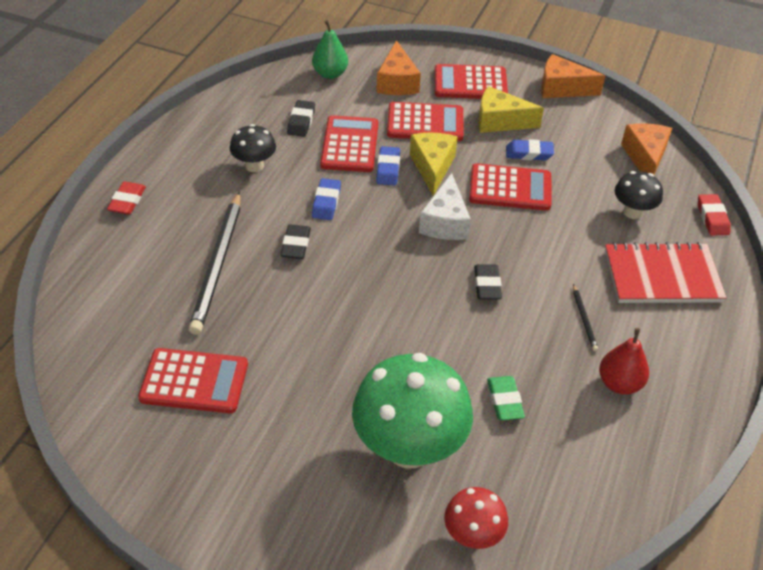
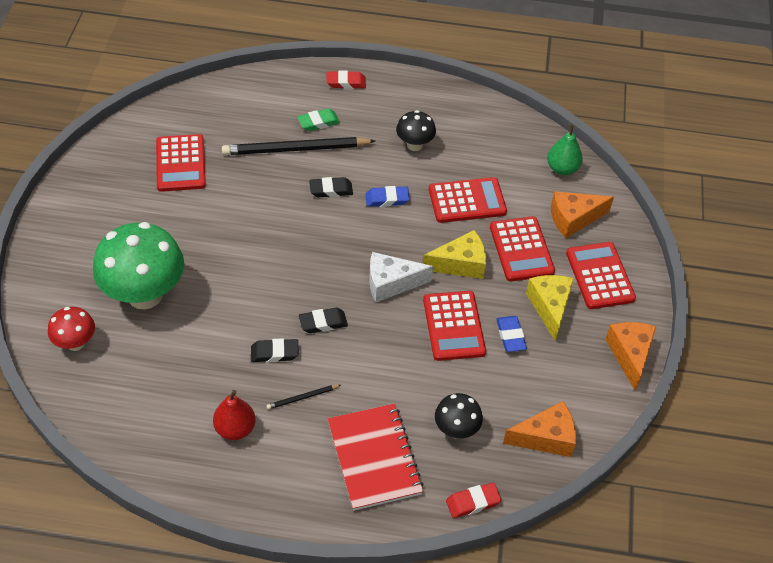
camera: 75 degrees right, 5 degrees up
(301, 121) = (484, 162): black eraser -> black eraser (274, 353)
(388, 169) = (445, 233): blue eraser -> none
(504, 401) = (200, 349): green eraser -> green eraser (318, 122)

